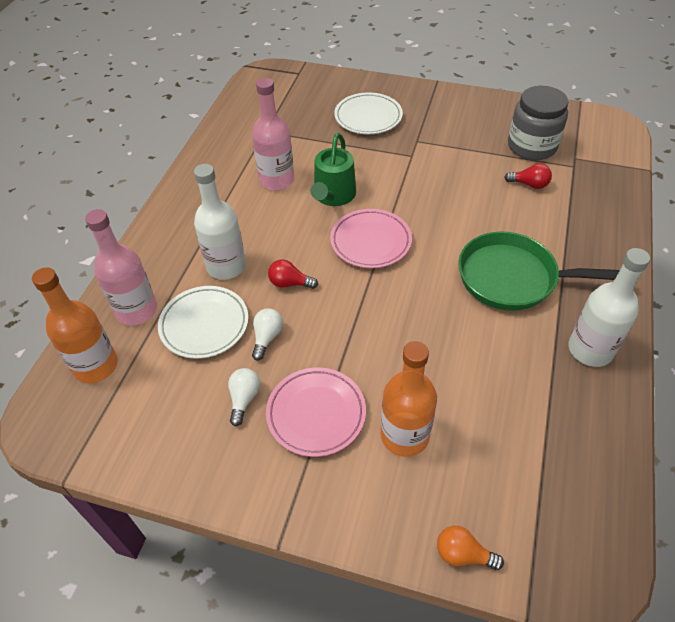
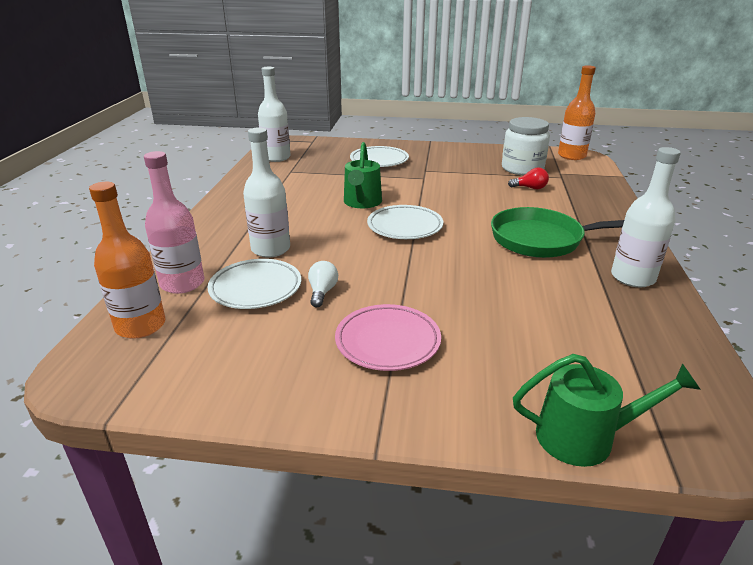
camera: 10 degrees left, 20 degrees down
(244, 399) = (308, 337): white light bulb -> none
(253, 103) = (276, 157): none -> white bottle
(276, 180) = (307, 196): pink bottle -> none
(290, 283) = (336, 256): red light bulb -> none
(370, 242) = (405, 226): pink plate -> white plate
(404, 435) = (484, 349): orange bottle -> orange bottle (571, 156)
(463, 554) = (584, 437): orange light bulb -> green watering can
(532, 146) = (522, 169): grey jar -> white jar

